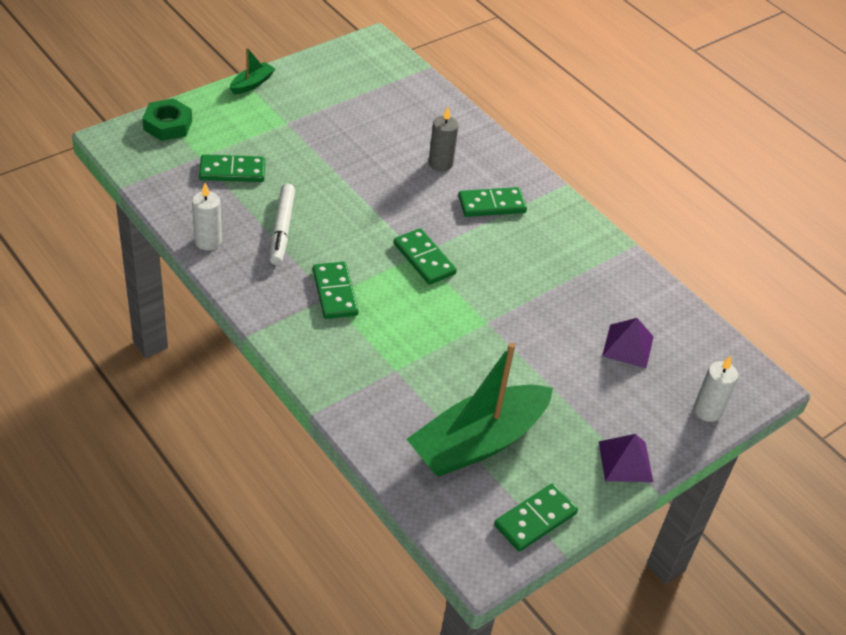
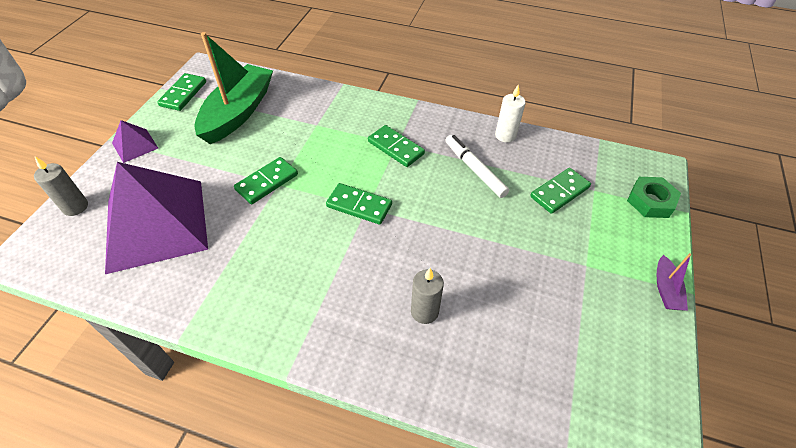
camera: 150 degrees right, 5 degrees up
(252, 84) = (665, 289): green boat -> purple boat
(492, 205) = (344, 293): green domino -> green domino (267, 182)
(628, 346) = (156, 224): purple pyramid -> purple pyramid, size x2.34
(707, 410) = (75, 207): white candle -> grey candle

